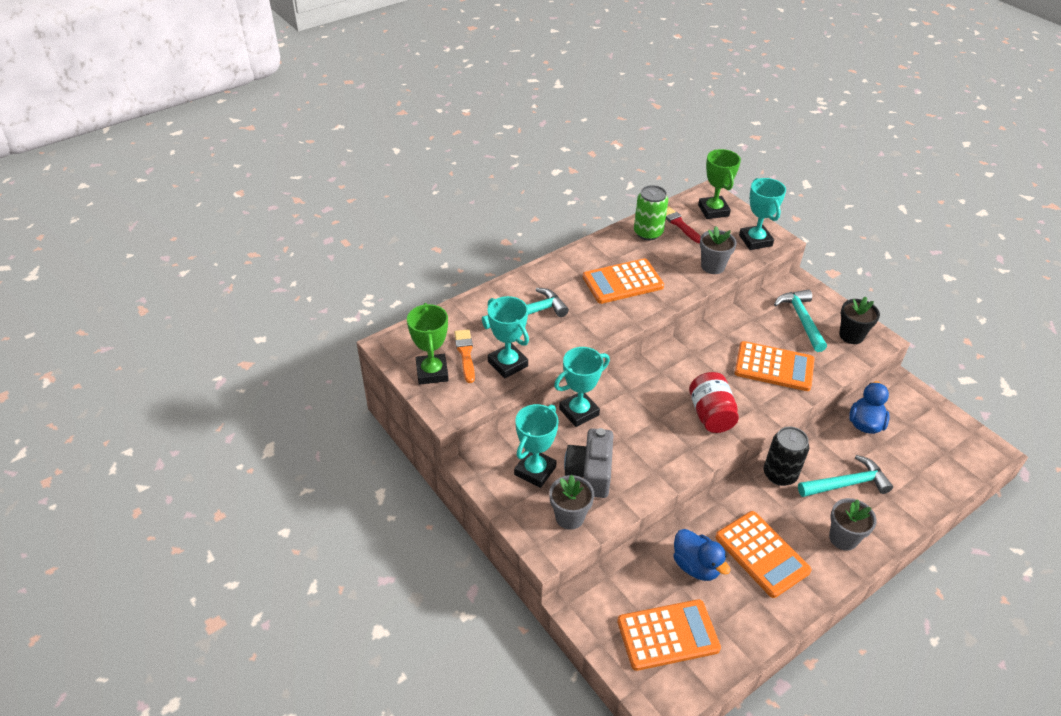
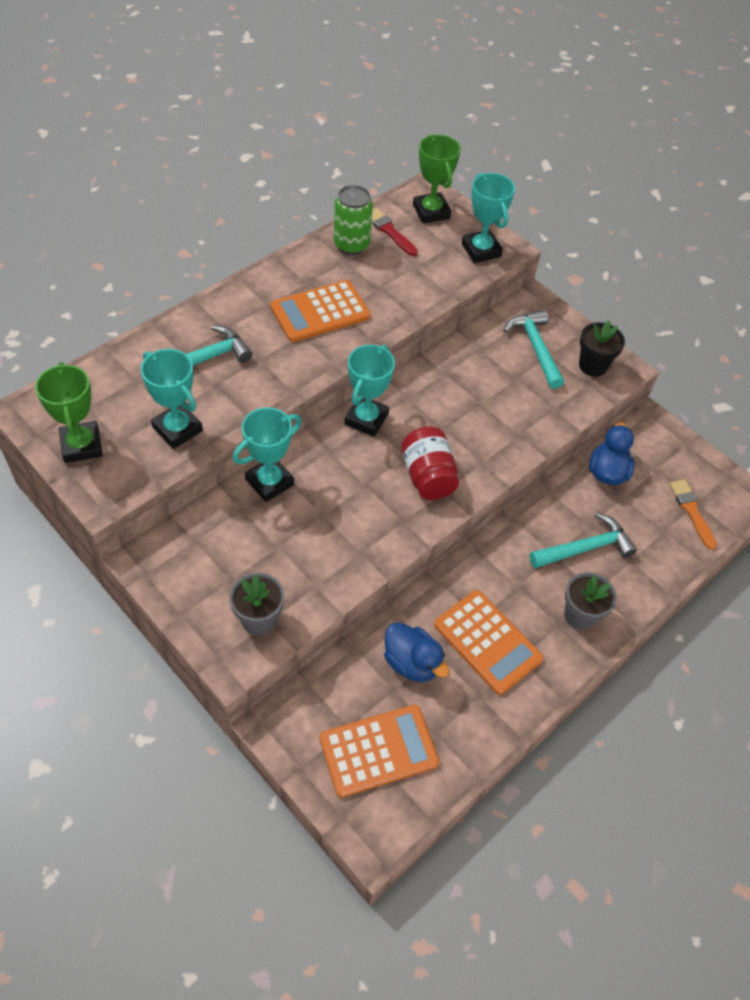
camera: 10 degrees left, 10 degrees up
(465, 354) = (124, 418): orange brush -> orange brush (691, 511)
(535, 471) = (216, 562): turquoise trophy -> turquoise trophy (366, 419)
(590, 473) = (283, 560): grey camera -> none
(712, 266) = (429, 286): grey flower pot -> none
(774, 367) = (502, 411): orange calculator -> none
(780, 474) = (509, 541): black can -> none

